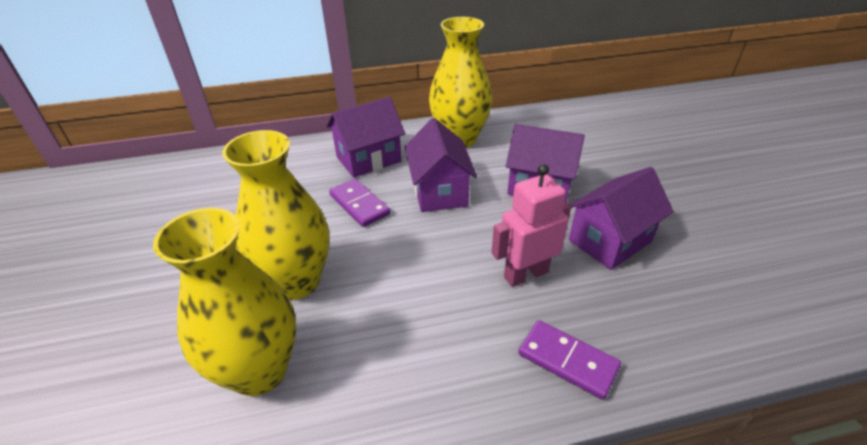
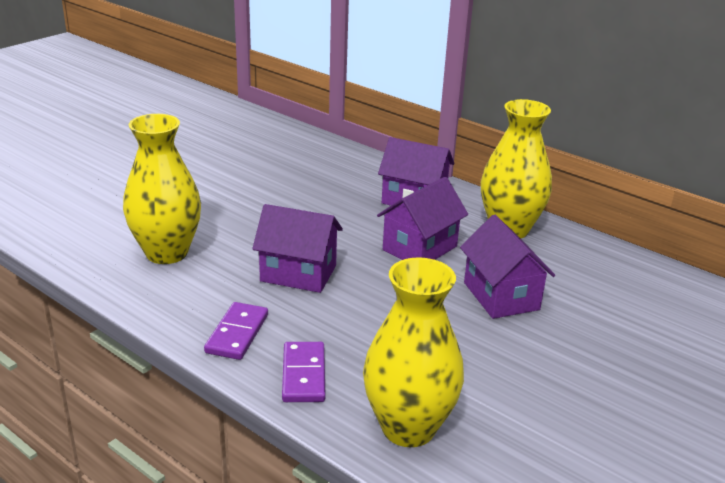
camera: 50 degrees right, 10 degrees down
(296, 281) = (248, 231): yellow vase -> yellow vase (408, 428)
(359, 205) = (354, 220): purple domino -> purple domino (237, 333)
(525, 274) = (373, 326): pink robot -> none
(610, 241) = (474, 359): purple house -> purple house (298, 273)

